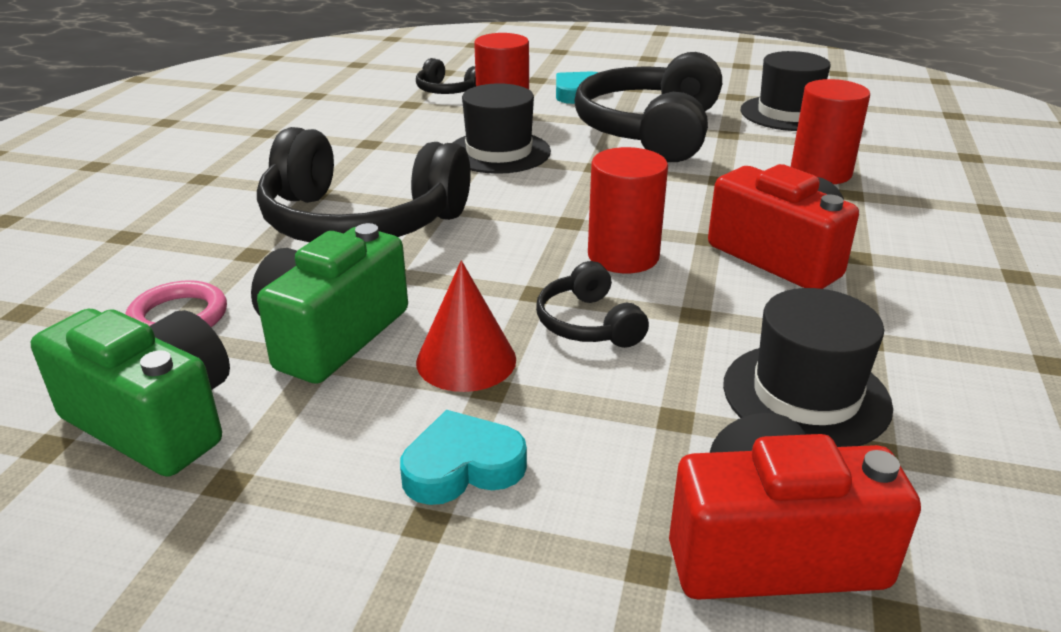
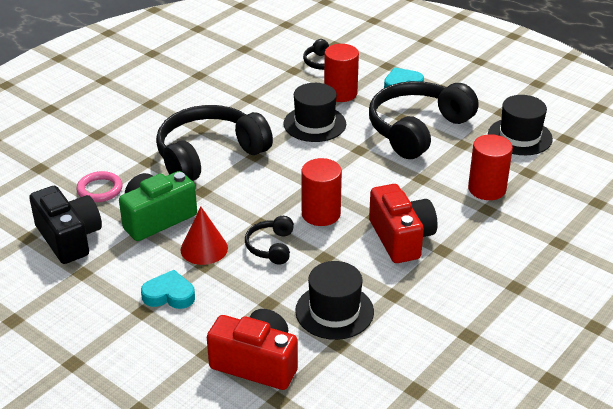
camera: 25 degrees right, 5 degrees up
(155, 420) = (69, 238): green camera -> black camera
(360, 221) = (209, 155): black headphones -> black headphones turned 105 degrees clockwise

